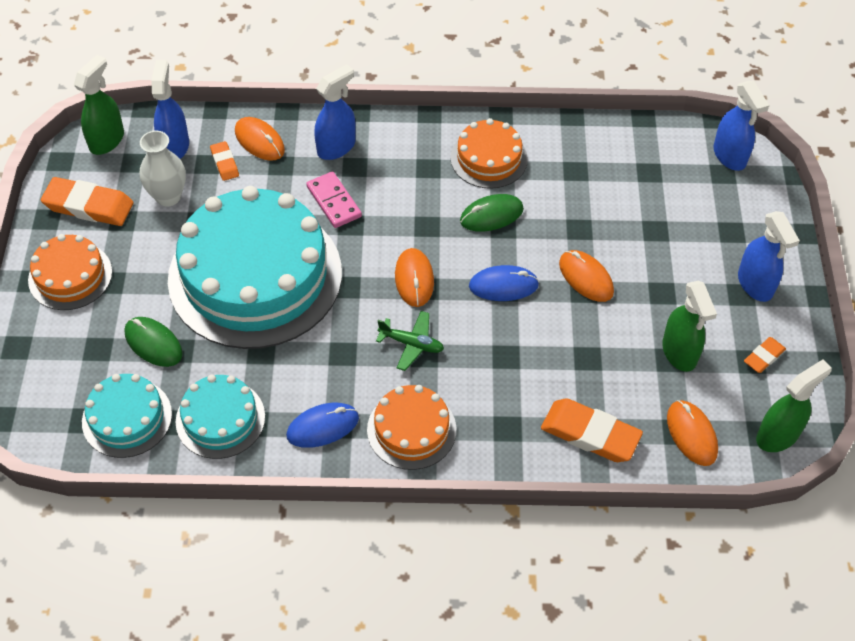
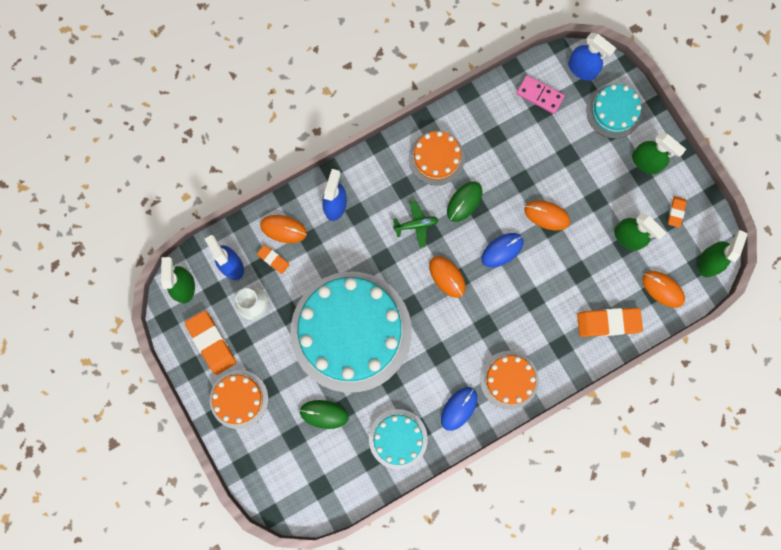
camera: 30 degrees left, 25 degrees up
(89, 206) = (211, 343): orange eraser -> orange eraser turned 75 degrees clockwise
(127, 418) = (344, 471): turquoise cake -> turquoise cake (614, 111)
(334, 202) = (362, 248): pink domino -> pink domino (540, 95)
(411, 344) = (474, 323): green plane -> green plane (416, 225)
(755, 284) = (646, 162): blue spray bottle -> green spray bottle

